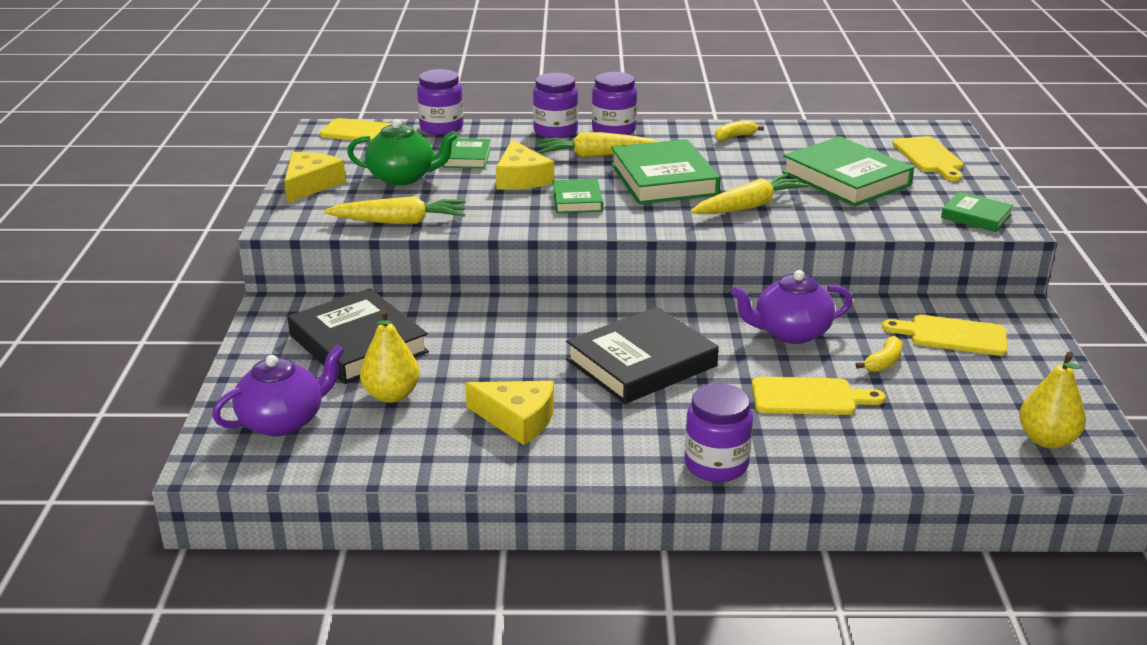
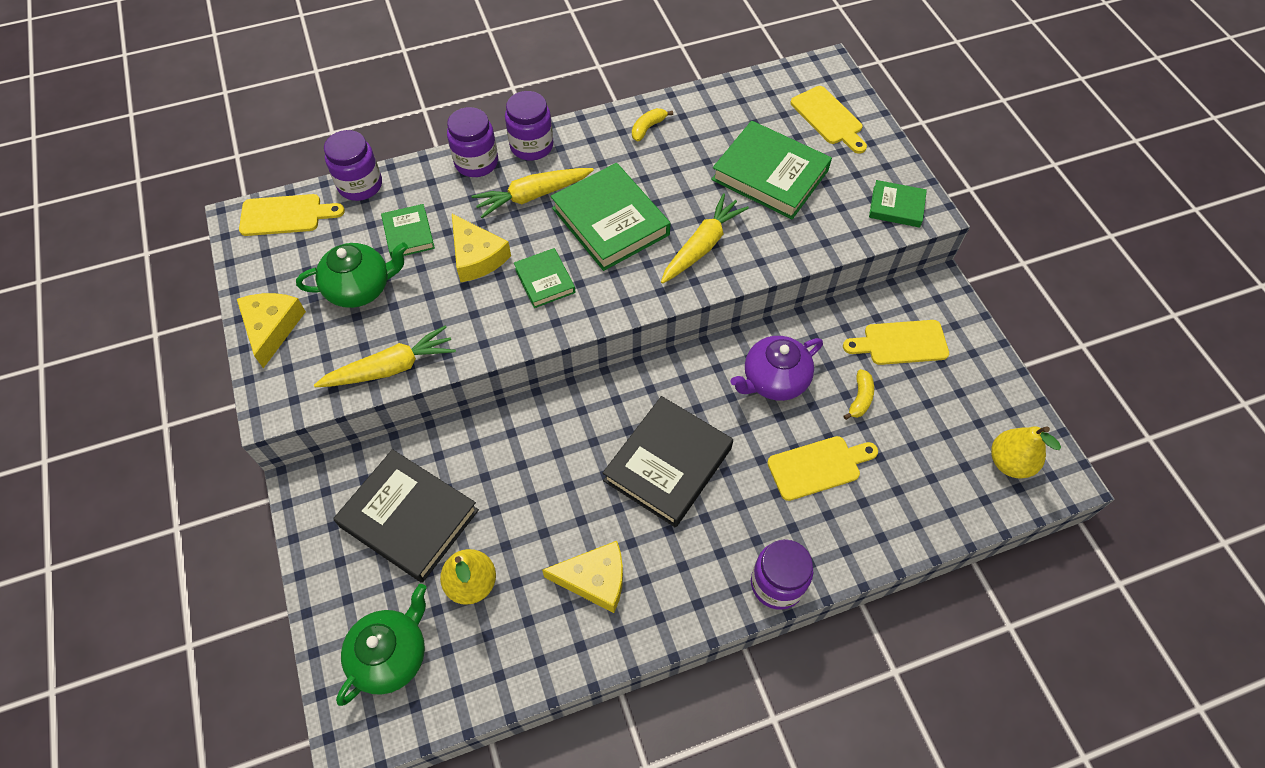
camera: 20 degrees left, 30 degrees up
(283, 421) = (391, 655): purple teapot -> green teapot

